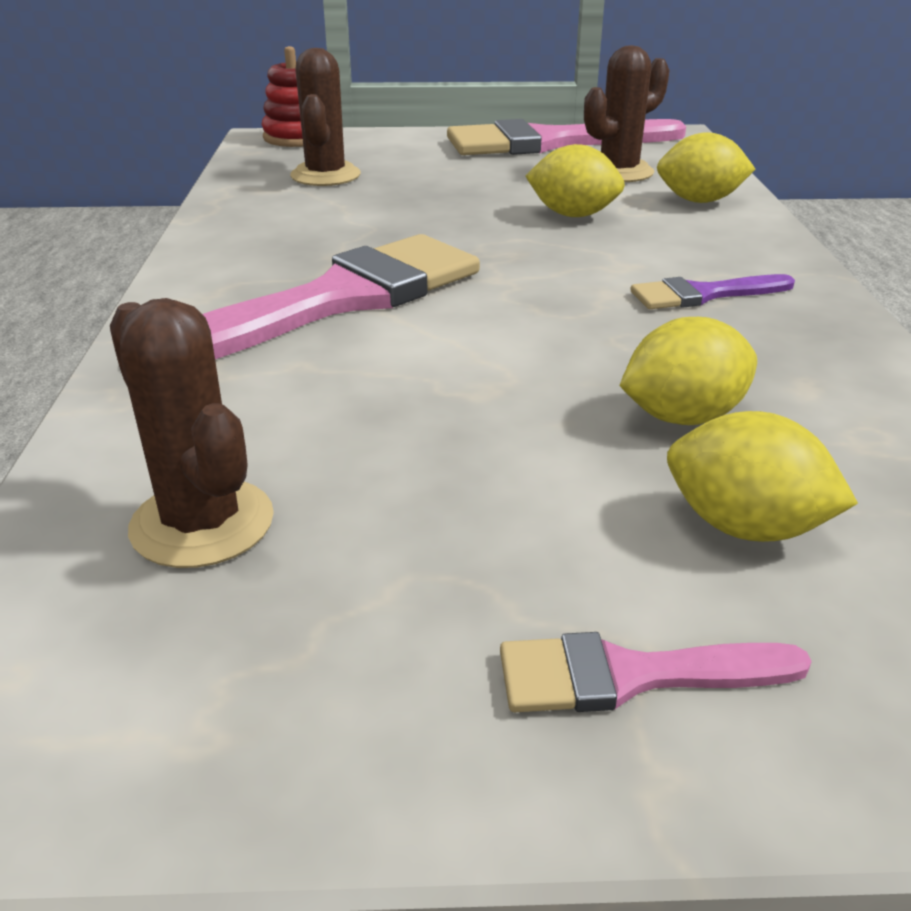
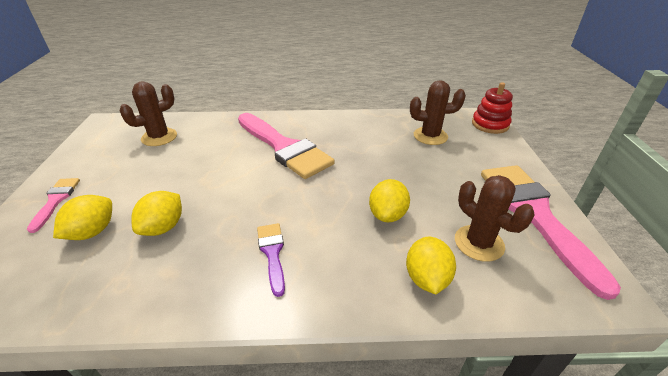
camera: 90 degrees right, 5 degrees up
(682, 417) = (163, 227): yellow lemon -> yellow lemon turned 45 degrees clockwise

